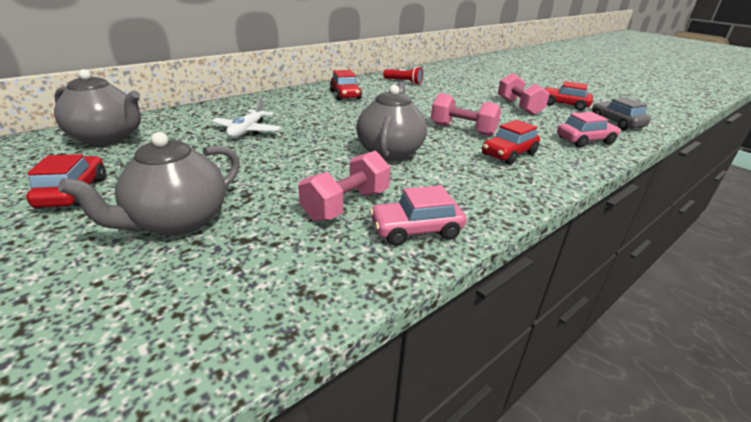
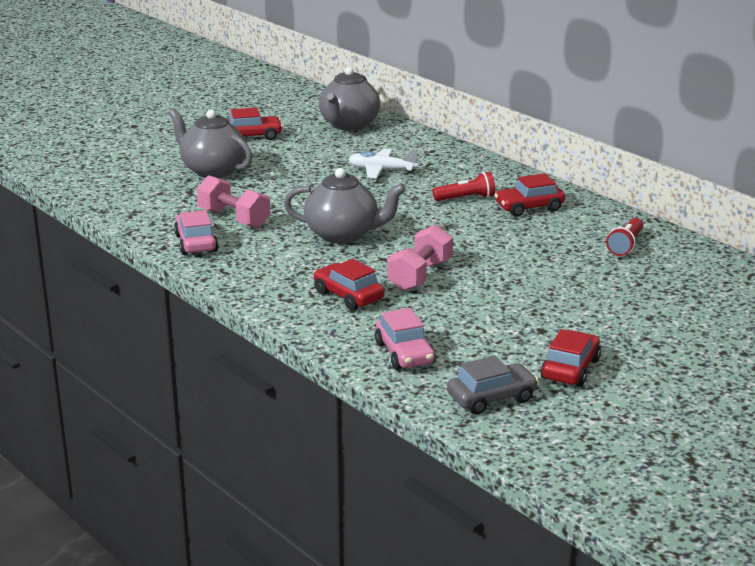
camera: 90 degrees right, 5 degrees down
(323, 108) = (466, 198): none -> red flashlight
(518, 107) = (537, 326): pink dumbbell -> none

